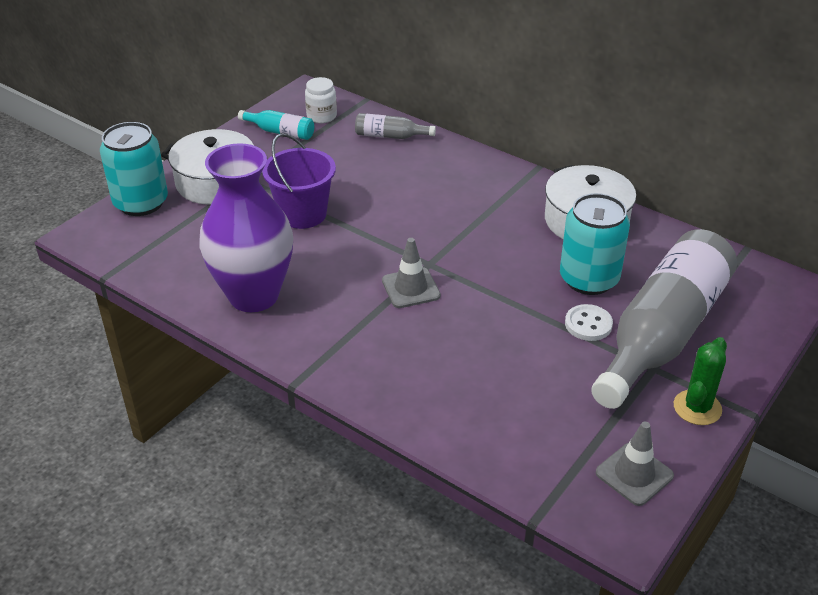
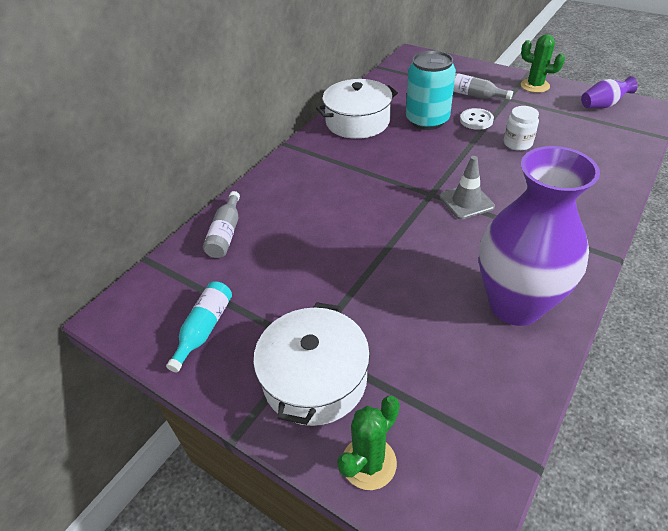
camera: 90 degrees left, 5 degrees up
(141, 203) = (369, 463): turquoise can -> green cactus
(302, 214) = (371, 285): purple bucket -> none
(321, 116) = (175, 294): white jar -> white jar (517, 143)
(634, 474) = (602, 105): grey traffic cone -> purple vase
(662, 333) = (474, 95): grey bottle -> grey bottle, size x0.41

